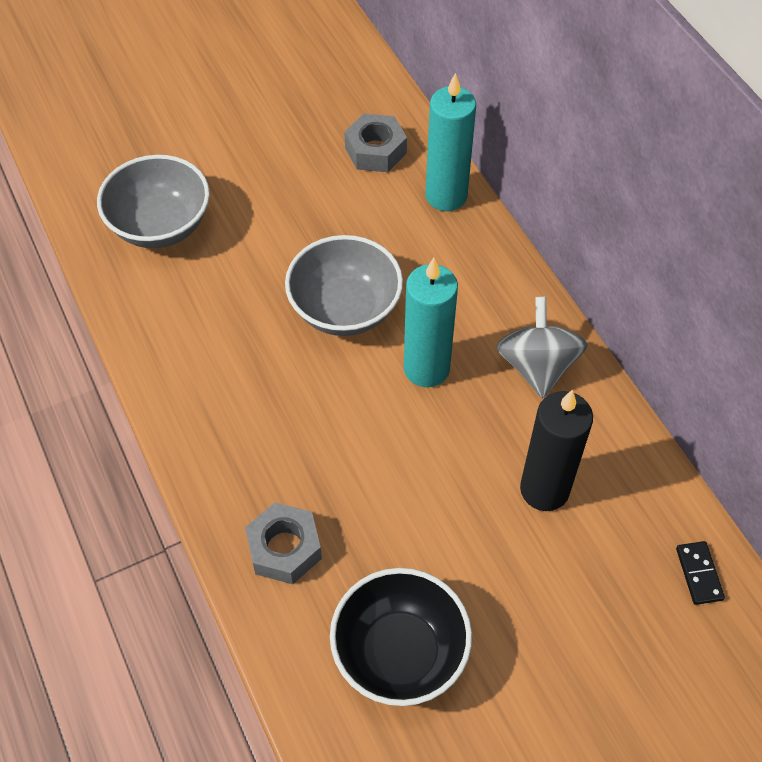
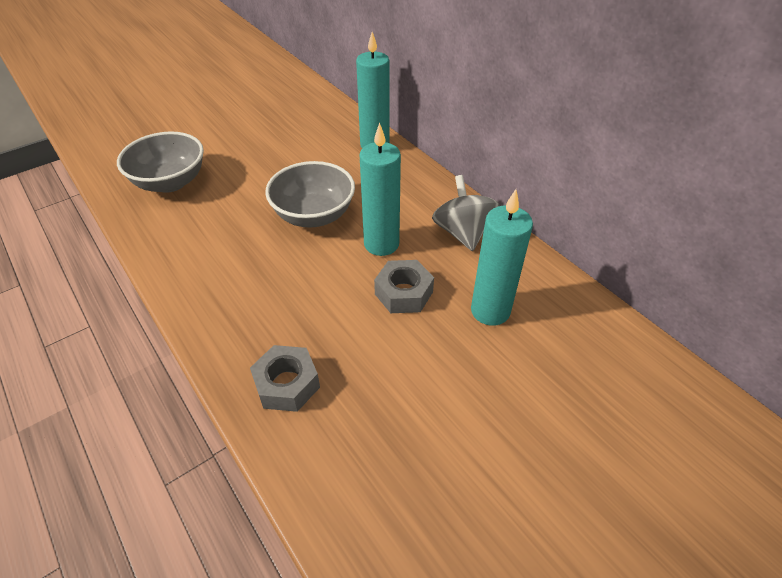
camera: 10 degrees left, 10 degrees down
(375, 150) = (321, 127): grey nut -> grey nut (403, 293)
(400, 653) = (400, 453): black bowl -> none
(544, 489) = (490, 311): black candle -> turquoise candle
(698, 574) = (627, 352): black domino -> none

